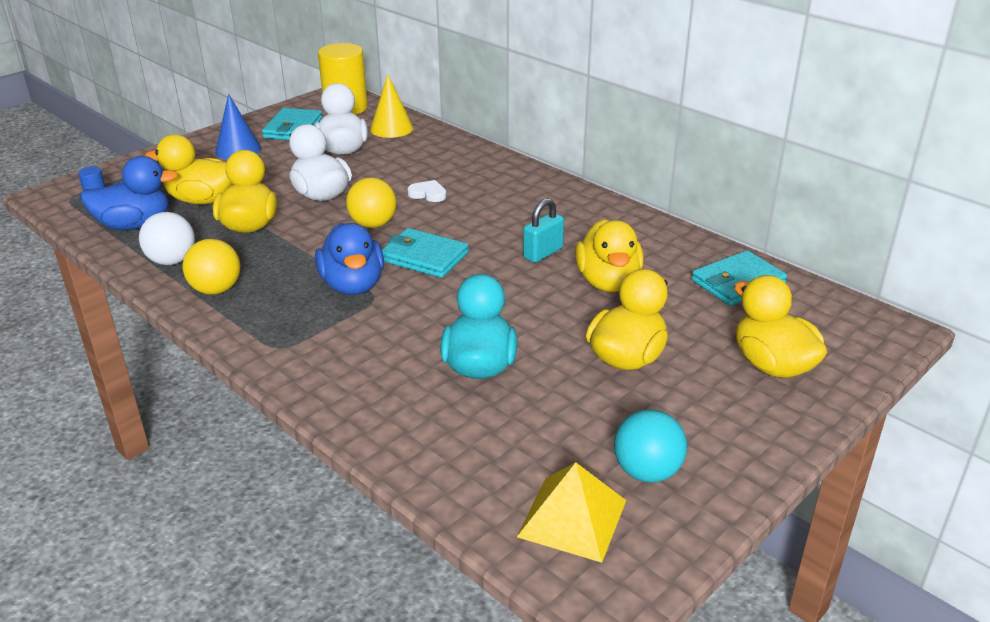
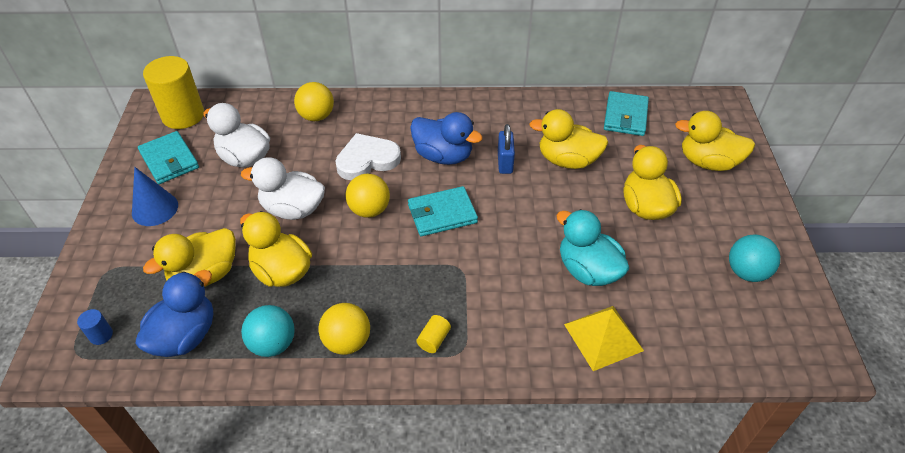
camera: 45 degrees left, 15 degrees up
(172, 261) = (273, 344): white ball -> turquoise ball
(273, 327) = (434, 339): none -> yellow cylinder
(353, 285) = (432, 268): blue duck -> blue duck (443, 156)
(391, 128) = (251, 116): yellow cone -> none
(428, 194) = (367, 160): white heart -> white heart, size x1.90
(438, 150) = (316, 116): none -> yellow ball
(543, 253) = (505, 162): turquoise padlock -> blue padlock
(572, 518) = (756, 327): yellow pyramid -> yellow pyramid (603, 337)
(608, 282) = (567, 160): yellow duck -> yellow duck turned 150 degrees clockwise

